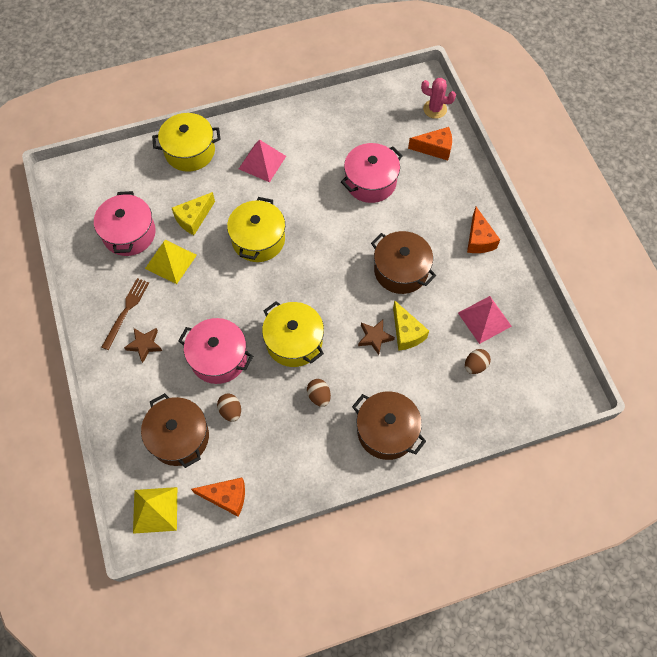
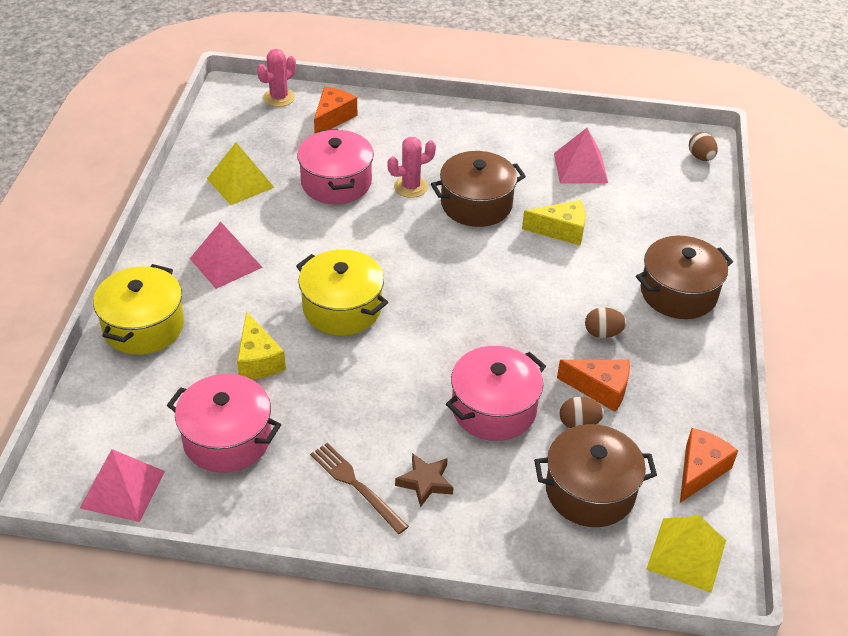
camera: 65 degrees left, 20 degrees down
(74, 205) = (122, 489): none -> pink pyramid
(170, 261) = (309, 408): yellow pyramid -> yellow pyramid (240, 183)
(294, 341) = (514, 328): yellow pot -> none
(375, 337) = (552, 257): brown star -> none
(393, 225) = (410, 187): none -> pink cactus
(475, 365) = (633, 196): brown egg -> brown egg (700, 157)
(479, 239) = (478, 133): orange cheese -> orange cheese (600, 389)

